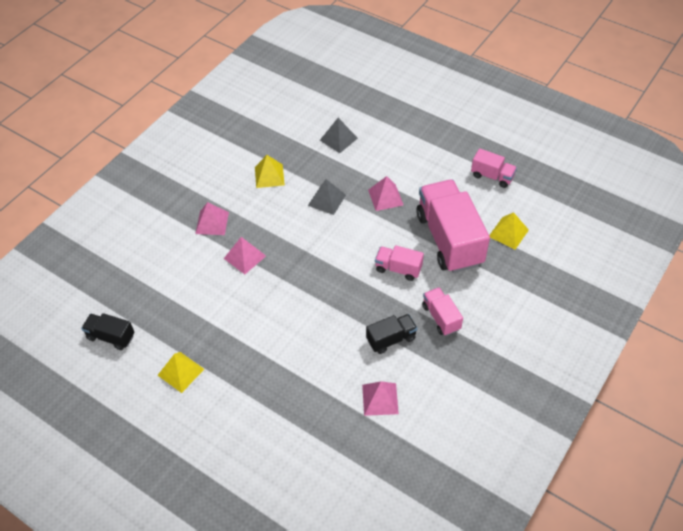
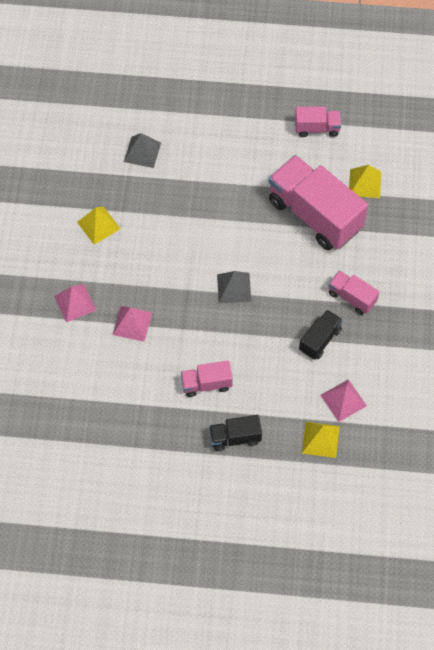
camera: 30 degrees left, 10 degrees up
(111, 337) = (58, 465): black truck -> black truck (235, 438)
(181, 372) = (149, 465): yellow pyramid -> yellow pyramid (320, 439)
(327, 200) = (173, 226): grey pyramid -> grey pyramid (234, 288)
(385, 197) = (229, 197): pink pyramid -> none
(398, 269) = (285, 267): pink truck -> pink truck (206, 384)

